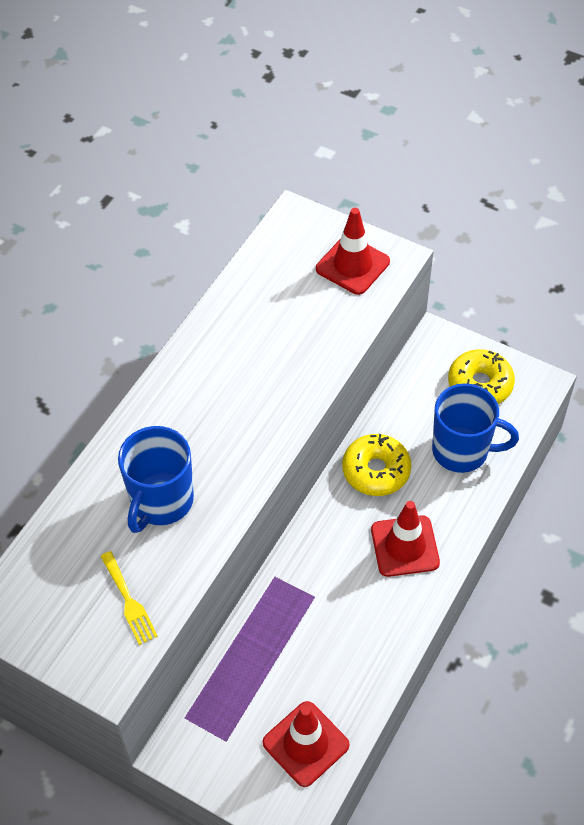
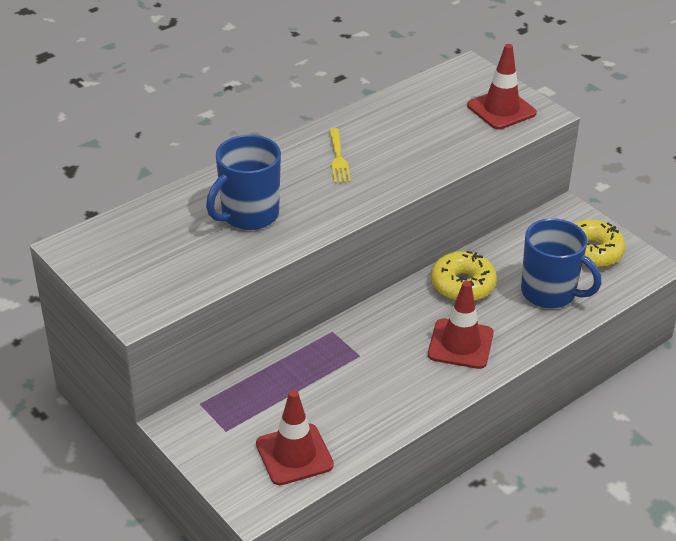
camera: 20 degrees right, 15 degrees down
(129, 601) = (184, 270): yellow fork -> yellow fork (338, 159)

